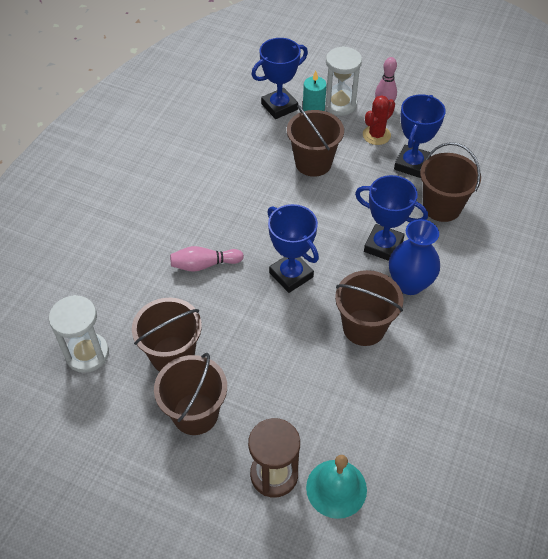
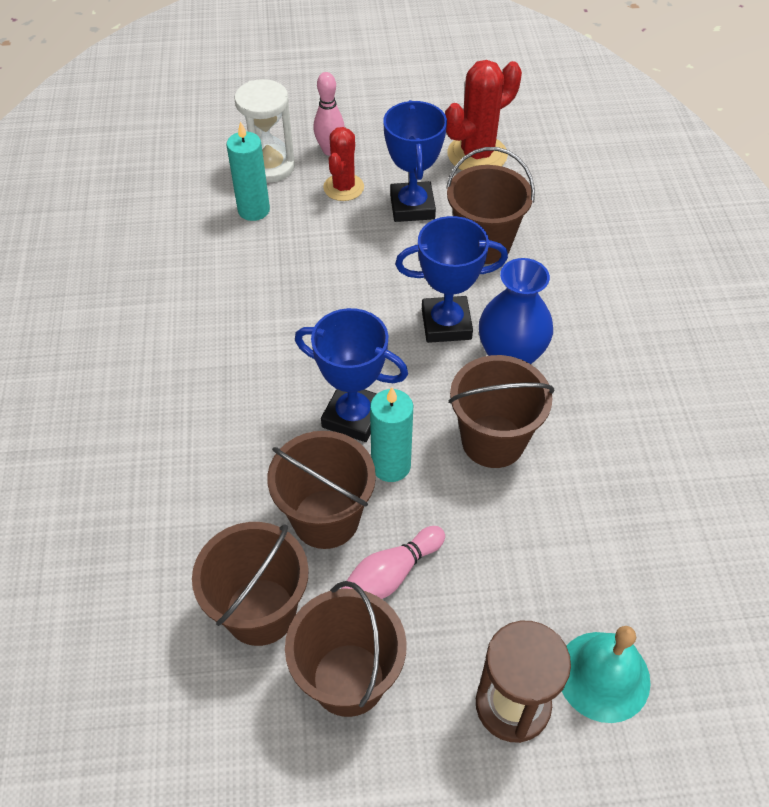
camera: 30 degrees left, 0 degrees up
(87, 354) = (128, 678): white hourglass -> none
(204, 265) = (223, 458): pink bowling pin -> pink bowling pin (391, 575)
(279, 107) = (190, 199): blue trophy -> none
(294, 313) = (391, 466): none -> turquoise candle
(313, 163) = (285, 255): brown bucket -> brown bucket (326, 518)
(478, 147) = (477, 155): none -> red cactus

